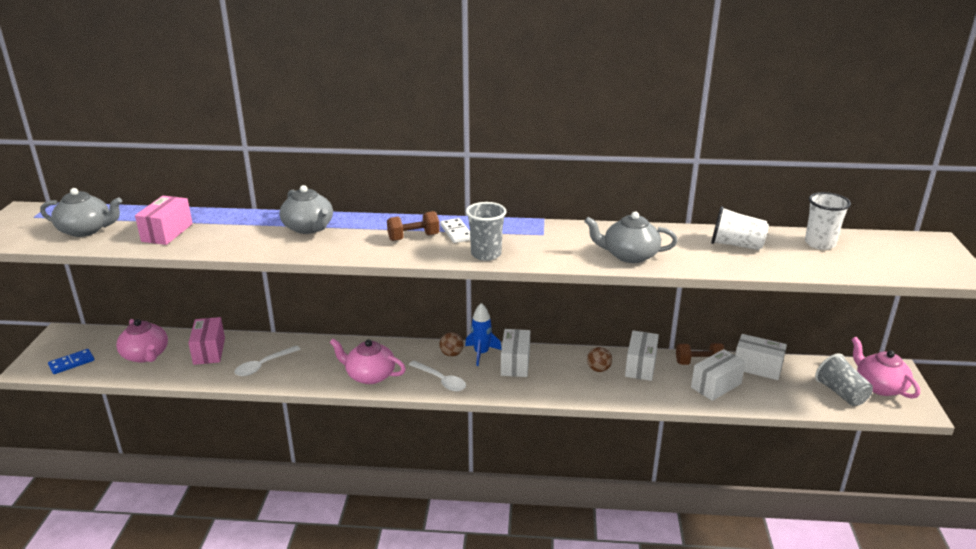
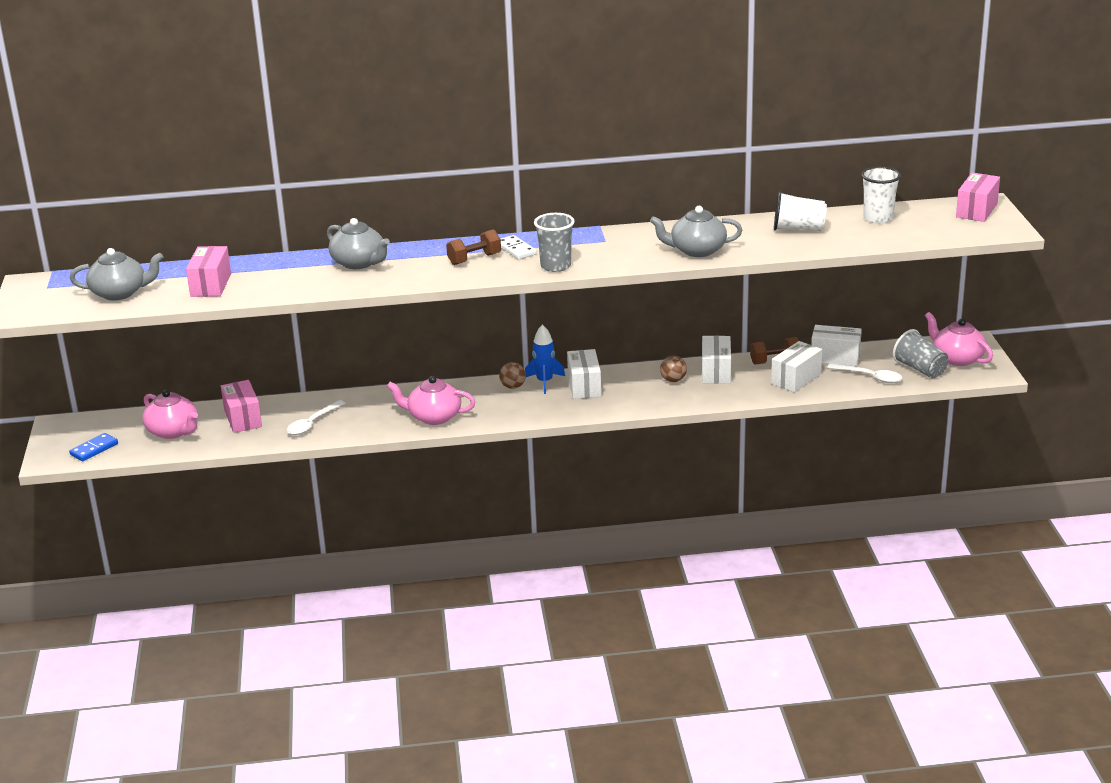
camera: 10 degrees left, 0 degrees up
(441, 380) = (512, 411): white spoon -> white spoon (870, 377)
(924, 247) = (976, 210): none -> pink box

